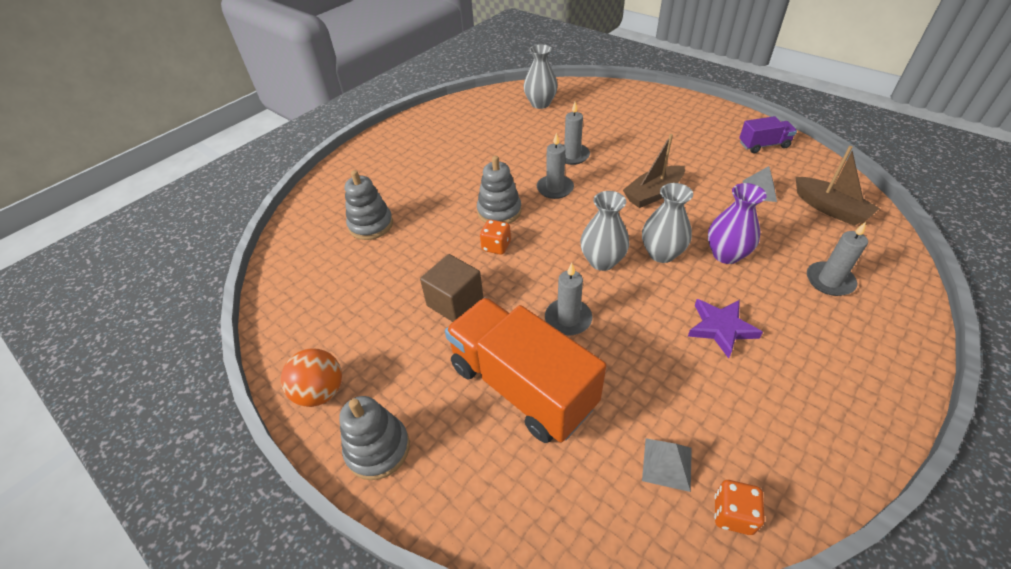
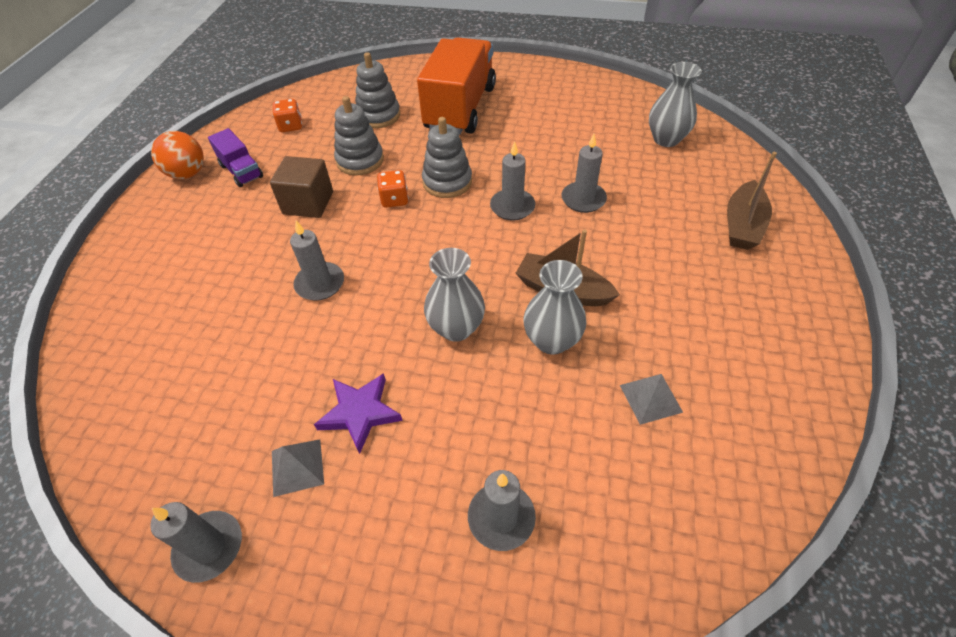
camera: 60 degrees right, 5 degrees up
(378, 449) = (145, 224): grey stacking toy -> grey stacking toy (360, 160)
(522, 386) = (228, 281): orange truck -> orange truck (460, 108)
(602, 261) = (415, 282): grey vase -> grey vase (551, 340)
(667, 464) = (169, 410): grey pyramid -> grey pyramid (297, 467)
(726, 254) = (489, 390): purple vase -> none
(733, 514) = (125, 475): orange dice -> orange dice (291, 126)
(763, 145) = (775, 381): purple truck -> purple truck (241, 171)
(822, 455) = (209, 547): none -> grey candle
(830, 208) = (671, 496): brown boat -> brown boat (742, 225)

